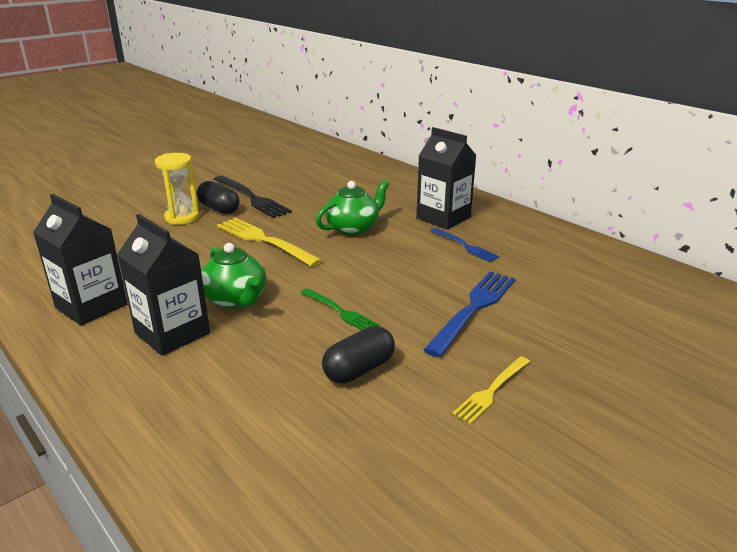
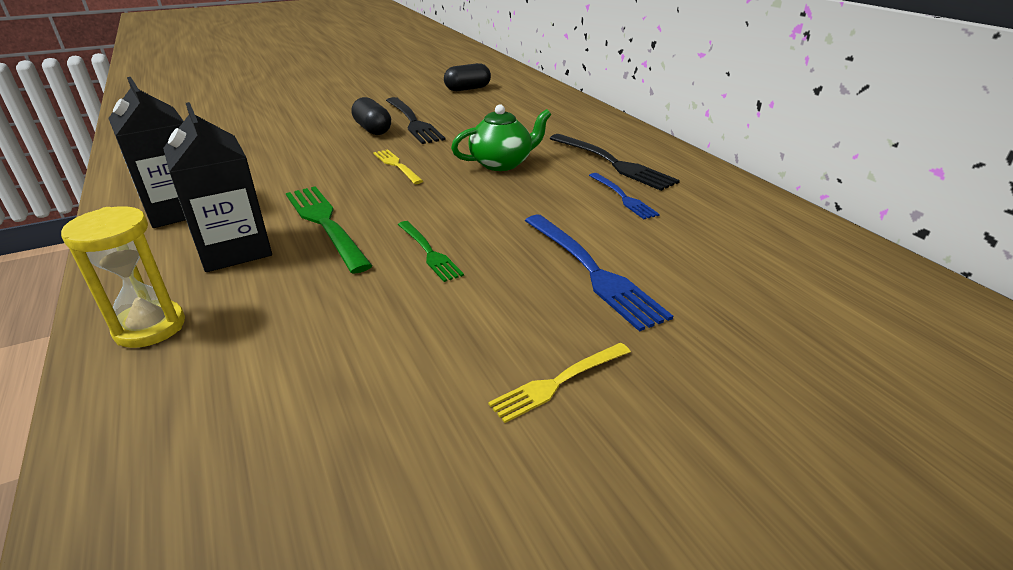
camera: 15 degrees right, 5 degrees up
(182, 218) = (330, 134): yellow hourglass -> yellow hourglass (150, 327)
(236, 300) = (324, 223): green teapot -> green fork
(263, 240) = (396, 165): yellow fork -> yellow fork, size x0.59
(359, 369) = (407, 325): black capsule -> black capsule (467, 89)
(443, 218) = (614, 163): black carton -> black fork
(474, 308) = (593, 272): blue fork -> blue fork turned 105 degrees clockwise

